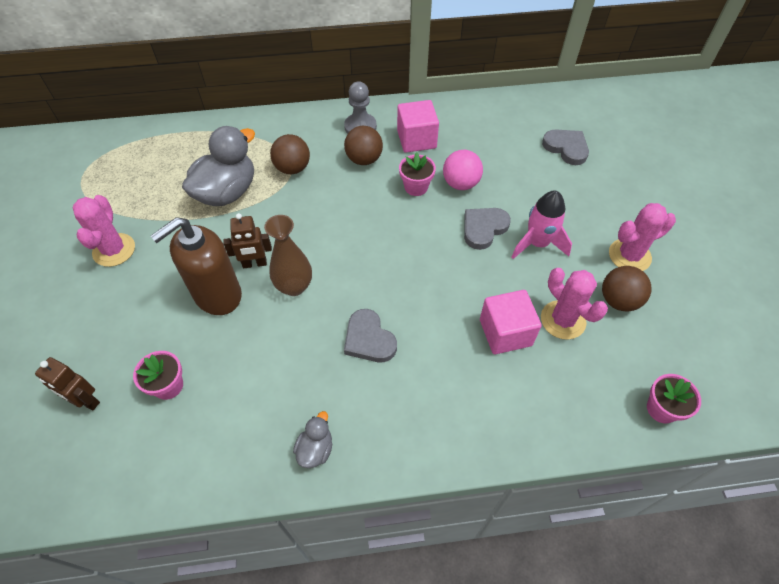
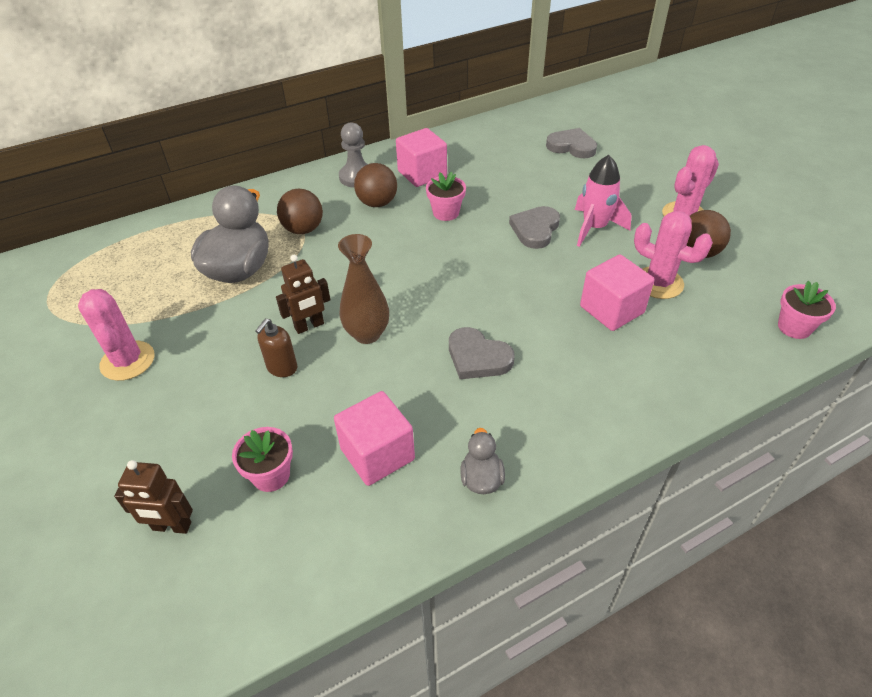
camera: 20 degrees left, 10 degrees down
(217, 295) = (282, 368): brown soap dispenser -> brown soap dispenser, size x0.48
(250, 397) = (377, 454): none -> pink cube
(460, 183) = (489, 199): pink ball -> none

